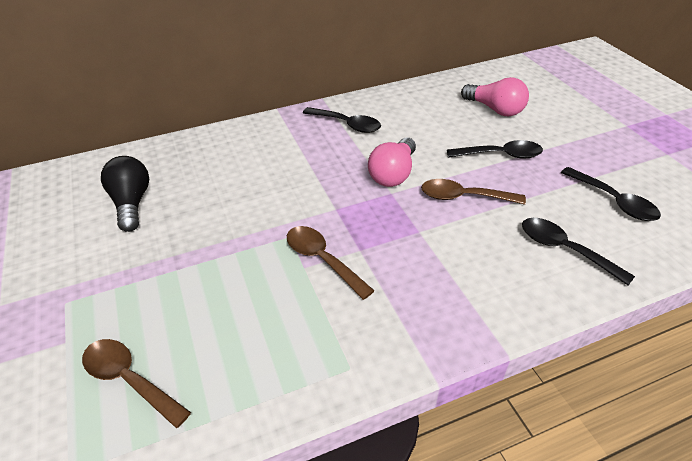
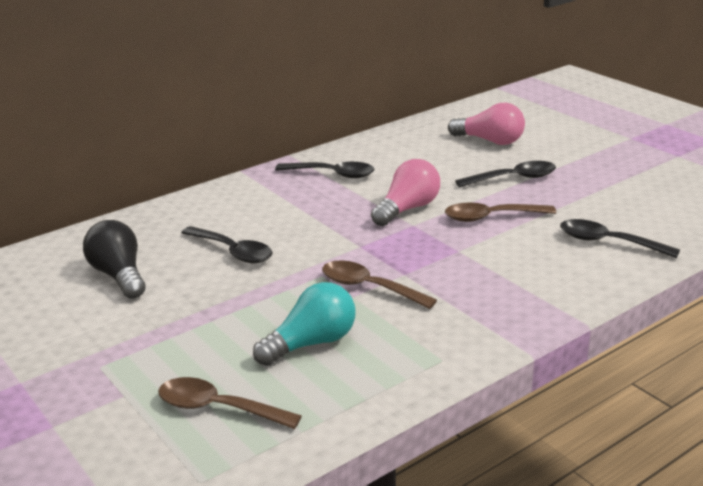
camera: 15 degrees left, 15 degrees down
(244, 317) = (311, 343): none -> turquoise light bulb
(393, 174) = (407, 209): pink light bulb -> pink light bulb turned 150 degrees counterclockwise
(614, 201) = (640, 199): black spoon -> black spoon (233, 251)

